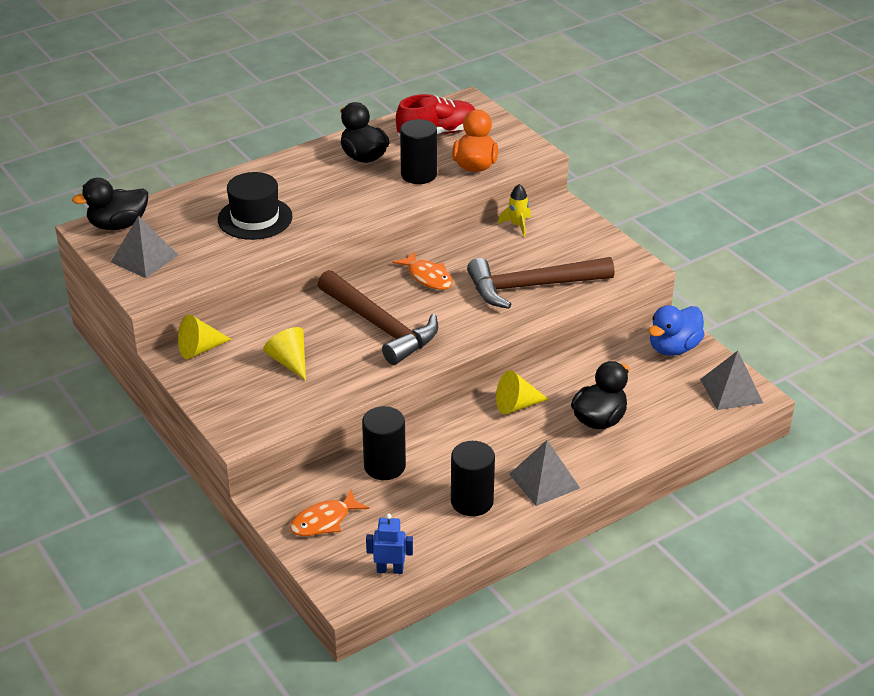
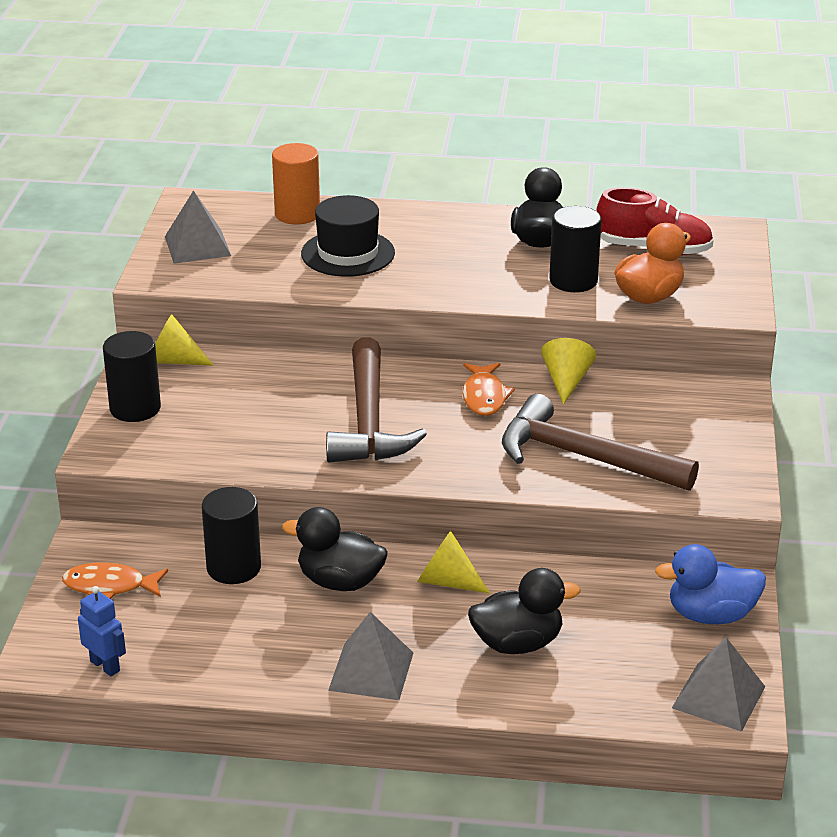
camera: 40 degrees right, 5 degrees down
(118, 225) = (217, 208): black duck -> black duck (340, 582)
(181, 205) = (297, 214): none -> orange cylinder
(289, 362) = (236, 411): yellow cone -> yellow cone (566, 381)
(472, 501) = (270, 649): black cylinder -> black cylinder (135, 408)
(517, 225) = (656, 389): yellow rocket -> none

